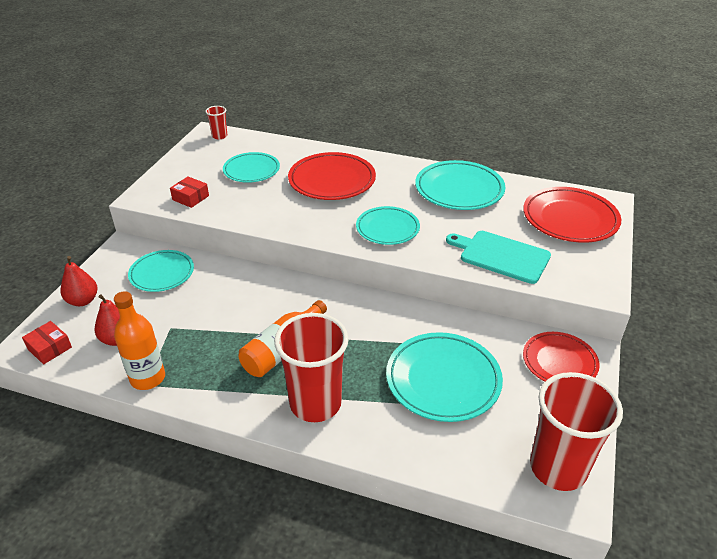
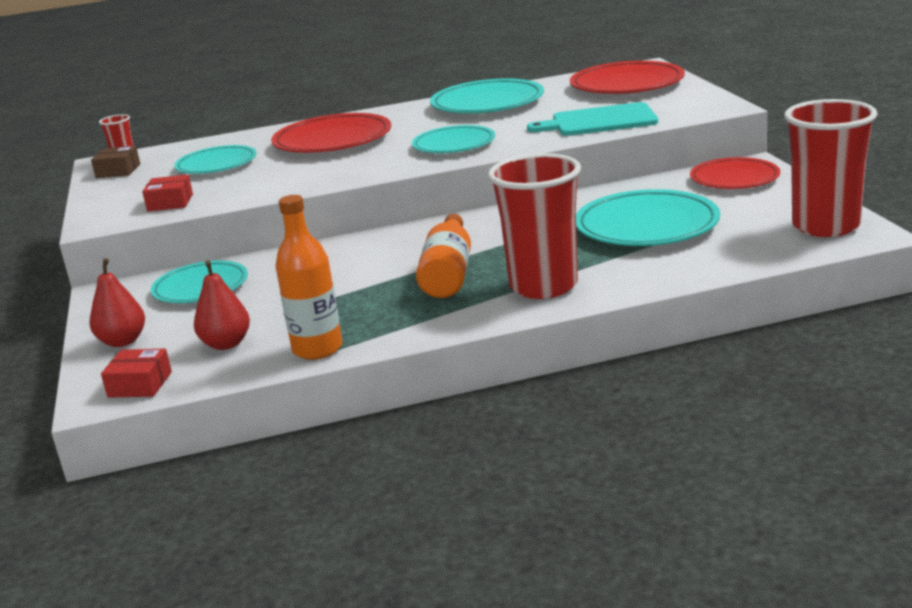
camera: 30 degrees left, 15 degrees down
(204, 147) = (118, 171): none -> brown box

